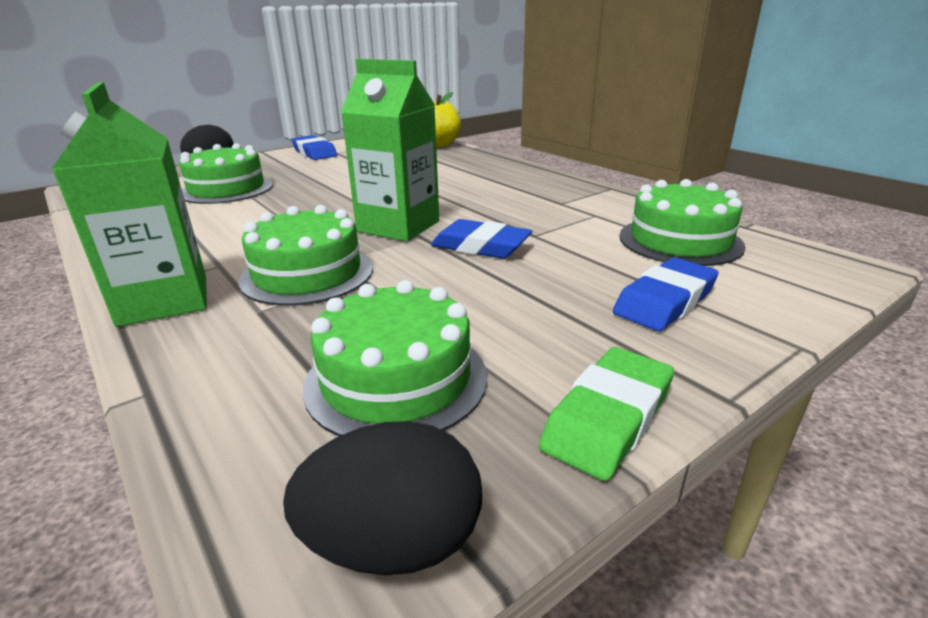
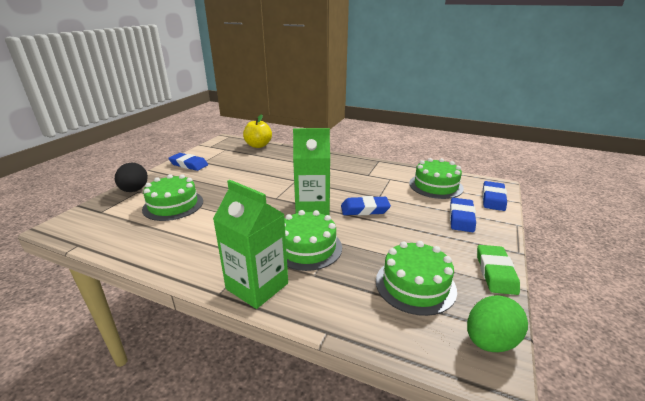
camera: 30 degrees left, 0 degrees up
(394, 543) = (490, 341): black egg -> green egg
(798, 287) = (493, 199): none -> blue eraser

